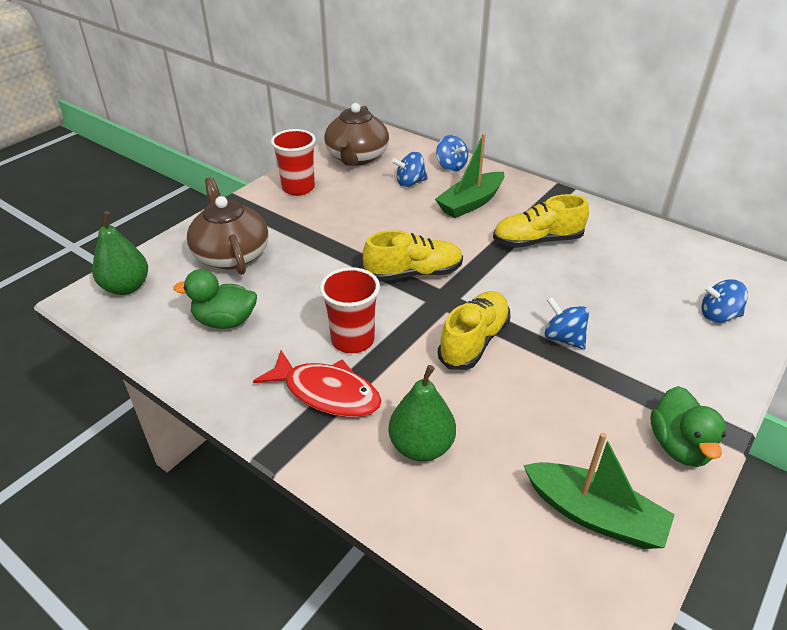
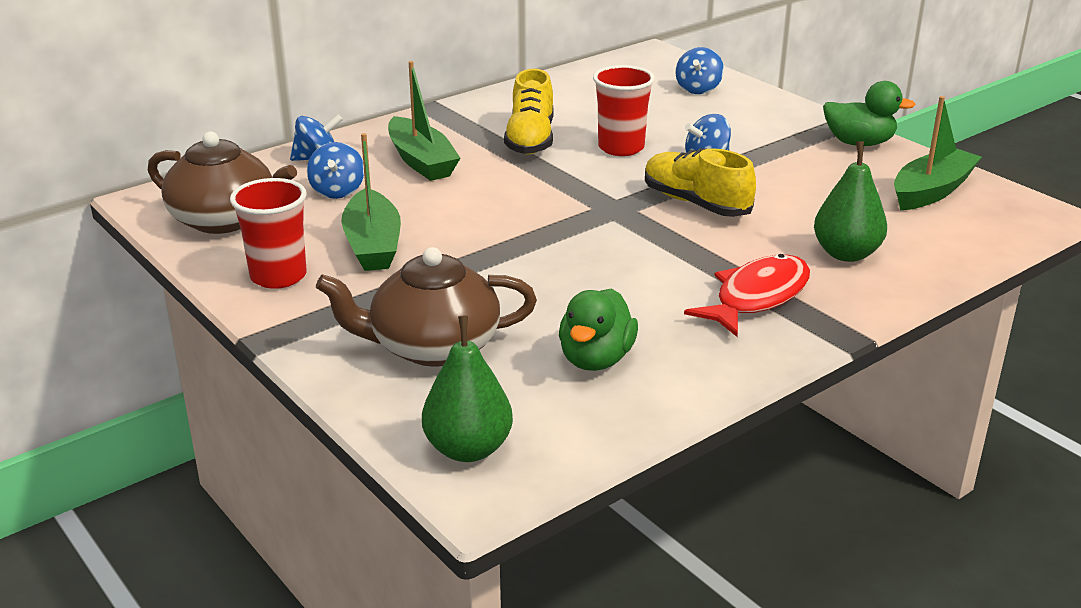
camera: 75 degrees left, 10 degrees down
(346, 209) = (373, 245): none -> green boat
(352, 340) = (669, 272): red cup -> red cup (621, 148)
(413, 273) = (555, 218): yellow shoe -> none

